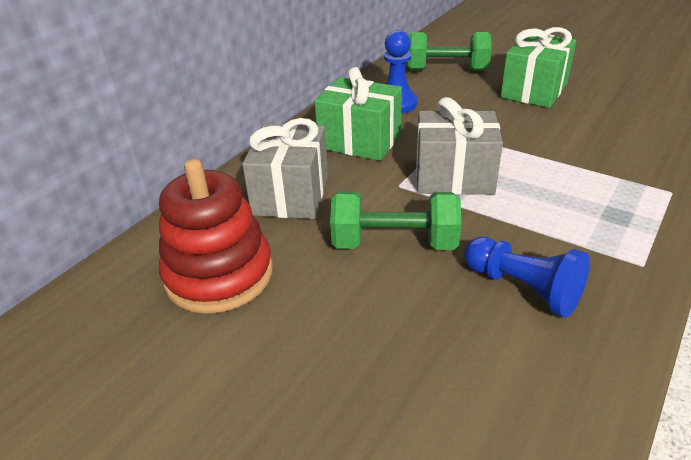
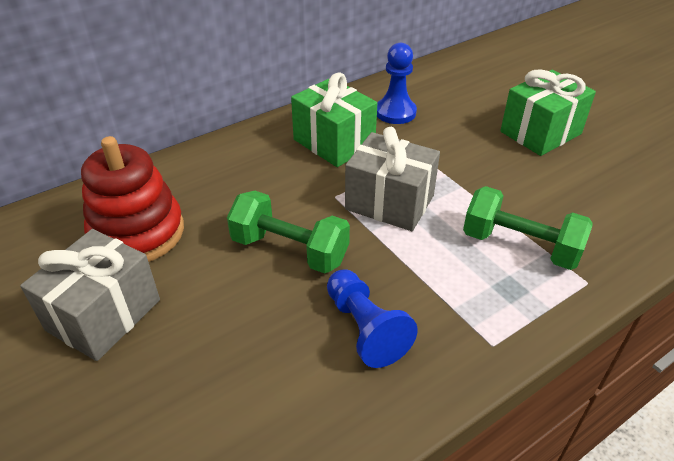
camera: 20 degrees right, 5 degrees up
(291, 195) = (240, 178): grey gift -> grey gift (104, 315)
(447, 70) = (471, 88): green dumbbell -> green dumbbell (520, 246)

